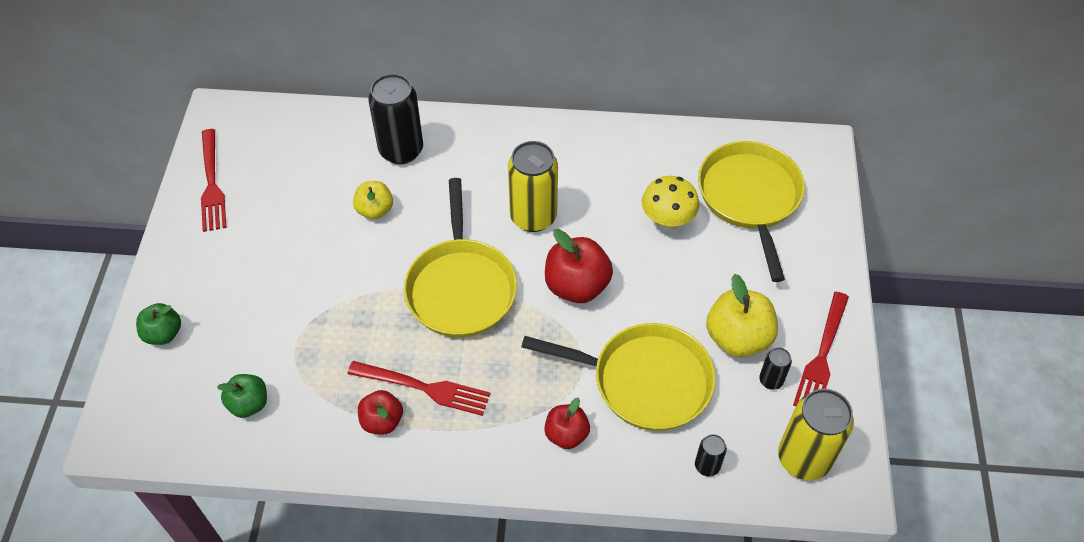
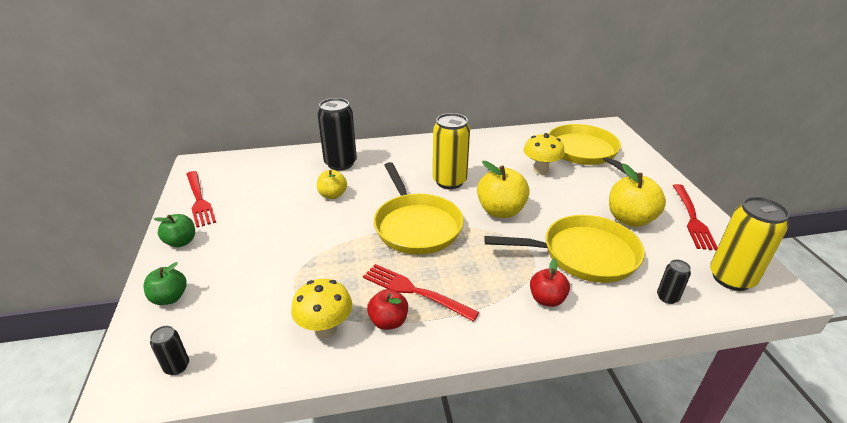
camera: 15 degrees left, 20 degrees down
(249, 404) = (261, 333): green apple -> green apple (181, 242)
(314, 414) = (325, 329): none -> yellow mushroom
(424, 388) = (415, 291): red fork -> red fork turned 150 degrees counterclockwise
(577, 286) = (500, 211): red apple -> yellow apple
(771, 380) = (670, 238): black can -> black can (177, 366)

